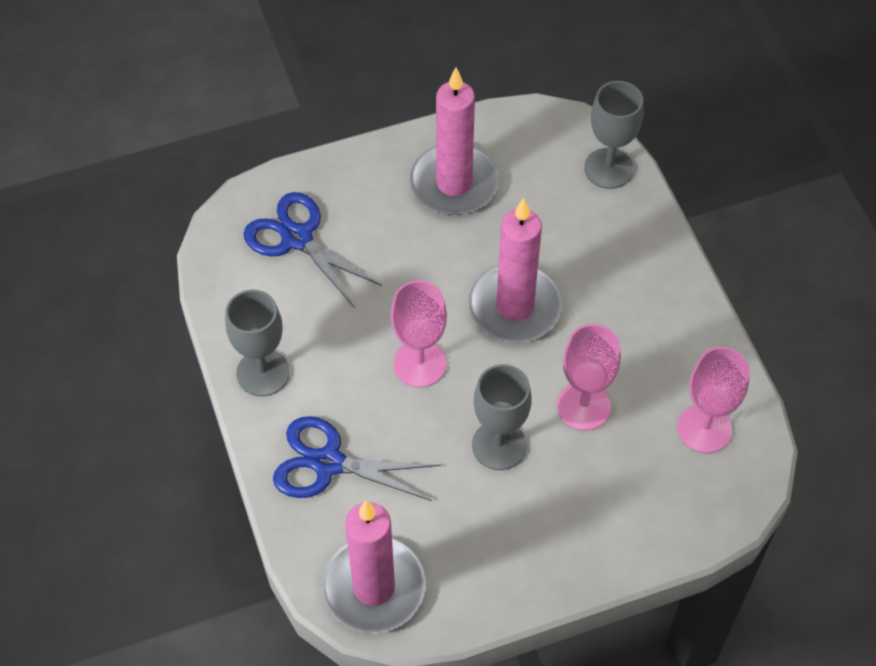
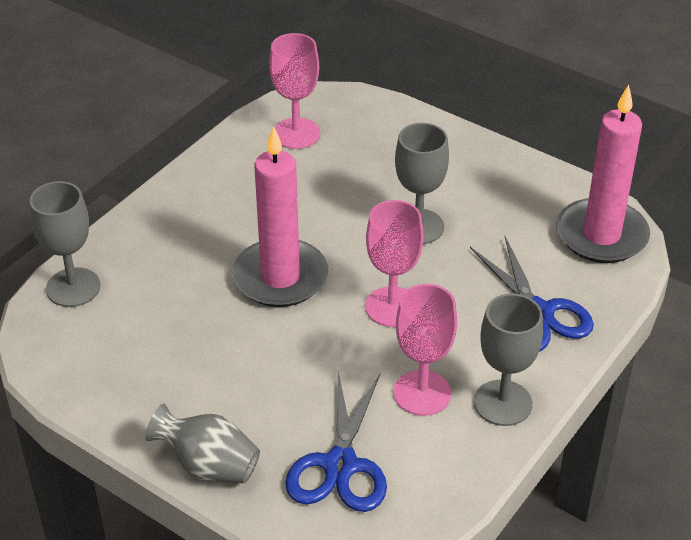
camera: 125 degrees left, 15 degrees down
(362, 166) = (208, 466): none -> grey vase
(454, 183) = (175, 383): pink candle -> none
(583, 406) = (337, 198): pink goblet -> pink goblet (422, 393)

